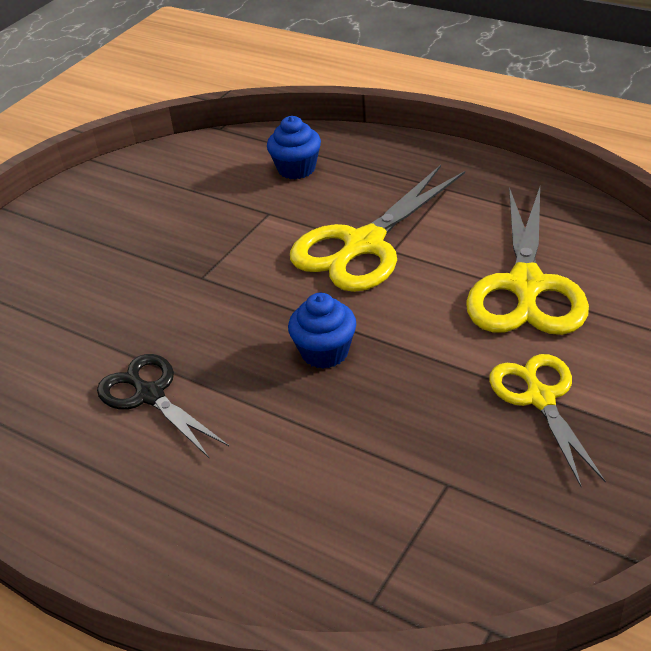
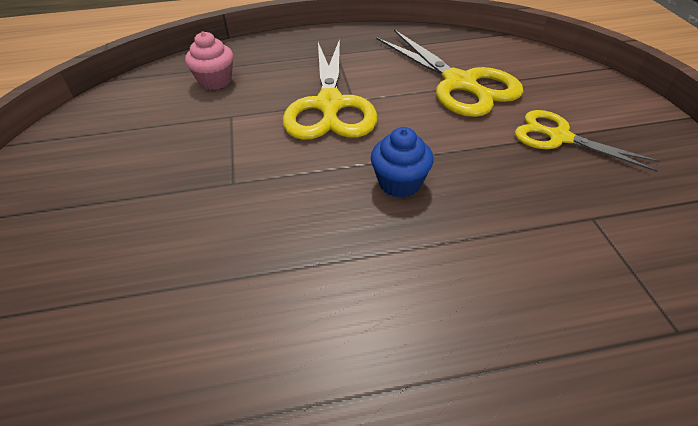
camera: 45 degrees left, 5 degrees up
(150, 395) = (307, 298): black scissors -> none
(296, 169) = (215, 81): blue cupcake -> pink cupcake

